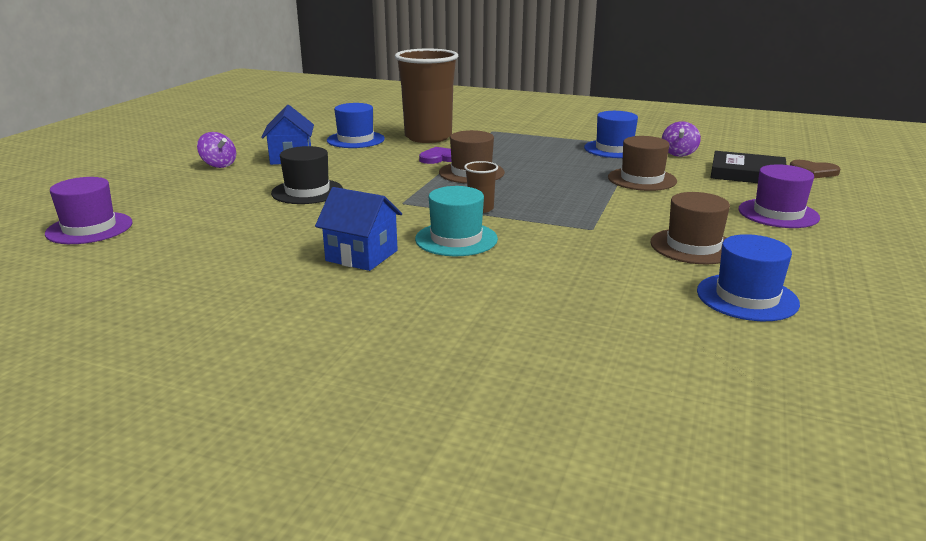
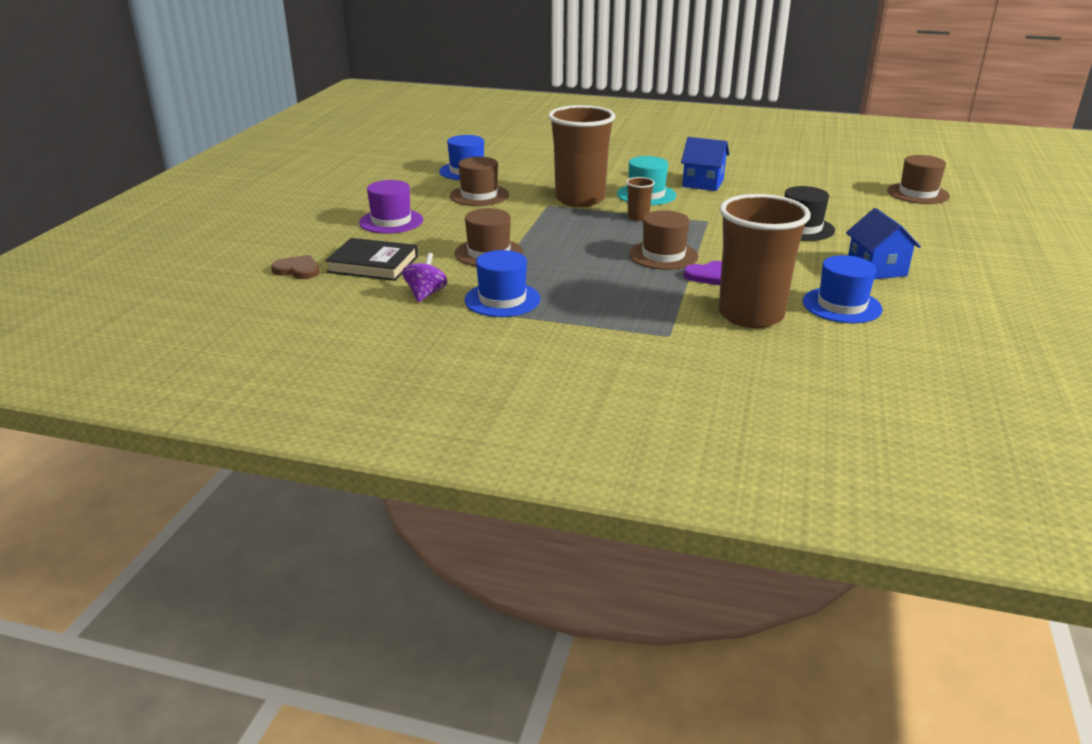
camera: 175 degrees right, 5 degrees up
(89, 228) = (918, 193): purple hat -> brown hat
(219, 165) = (937, 256): purple spinning top -> none
(549, 235) = (580, 199): none -> brown cup

